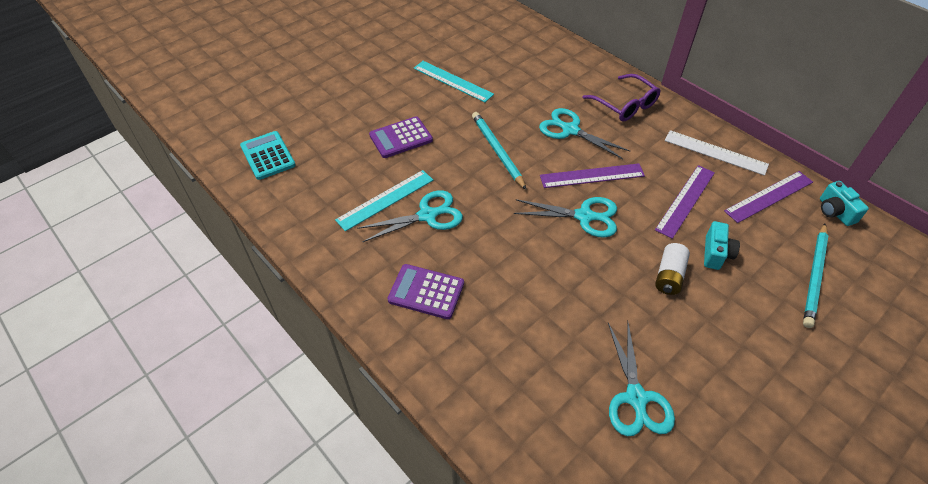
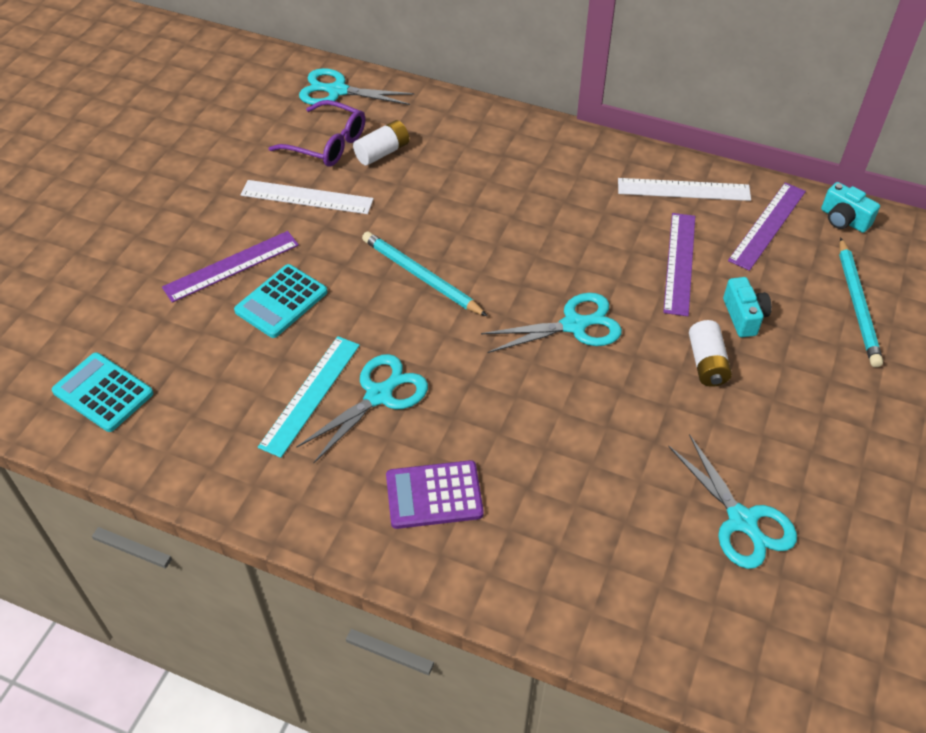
camera: 25 degrees left, 0 degrees up
(401, 138) = (281, 301): purple calculator -> turquoise calculator
(453, 81) = (307, 197): turquoise ruler -> white ruler
(516, 68) = (382, 152): none -> white battery
(570, 130) = (497, 217): turquoise scissors -> turquoise scissors (336, 91)
(592, 175) = (556, 269): purple ruler -> purple ruler (231, 266)
(625, 105) = (548, 161): purple glasses -> purple glasses (327, 144)

